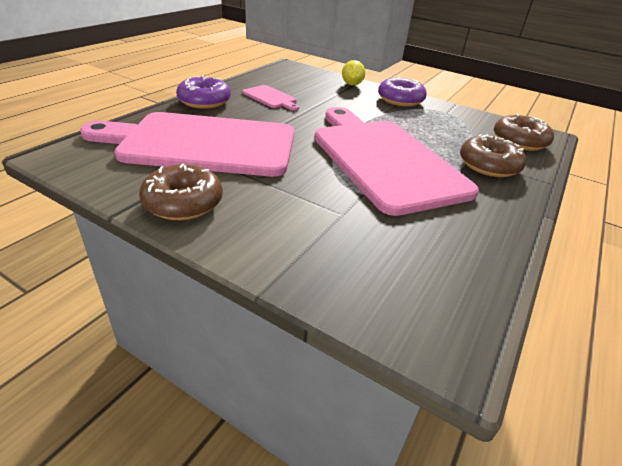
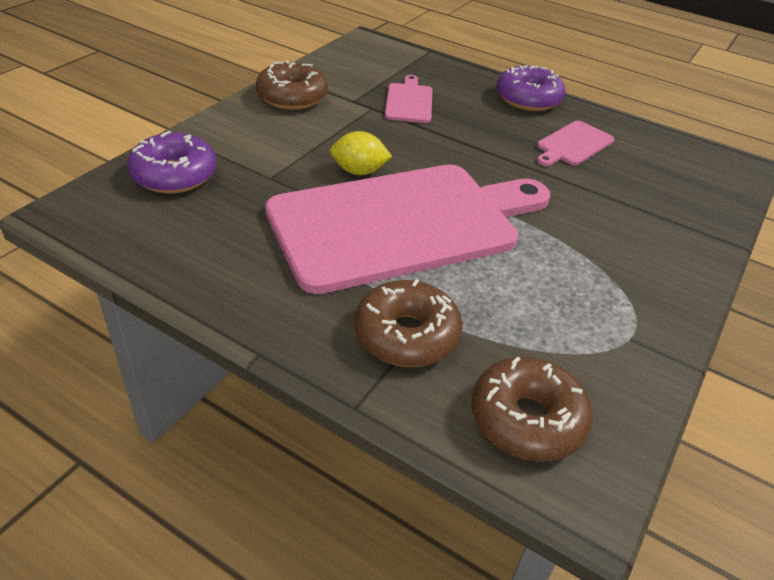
camera: 90 degrees right, 5 degrees up
(203, 144) = (409, 102): pink cutting board -> pink cutting board, size x0.40
(352, 84) = (699, 228): yellow lemon -> yellow lemon (359, 171)
(400, 100) = (658, 280): purple donut -> purple donut (174, 175)

